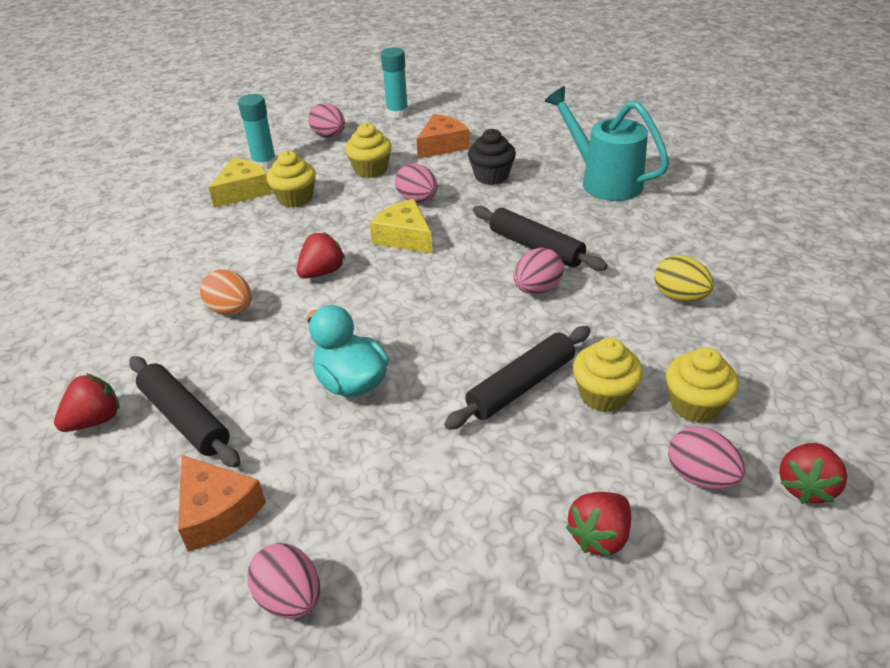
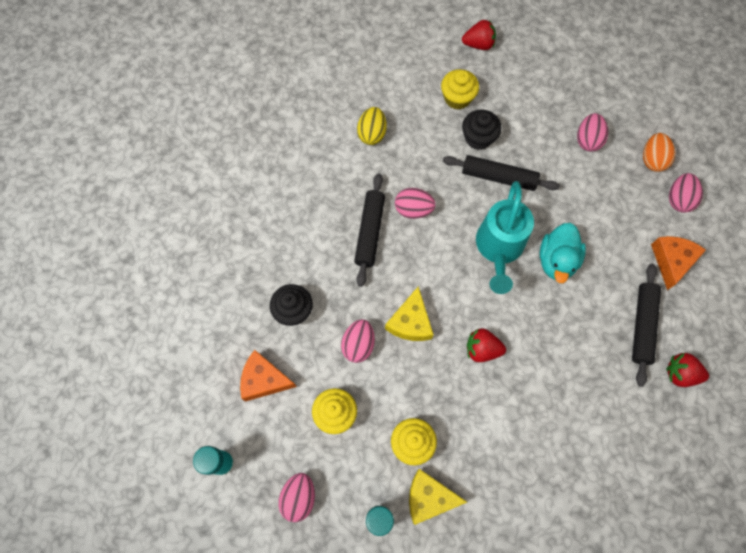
camera: 125 degrees left, 30 degrees up
(231, 310) = (554, 377): orange egg -> orange egg (652, 160)
(599, 536) = (561, 106): red strawberry -> none
(603, 395) = (478, 138): yellow cupcake -> black cupcake
(604, 181) = (257, 228): turquoise watering can -> turquoise watering can (499, 248)
(700, 476) = (501, 82): pink egg -> pink egg (588, 140)

